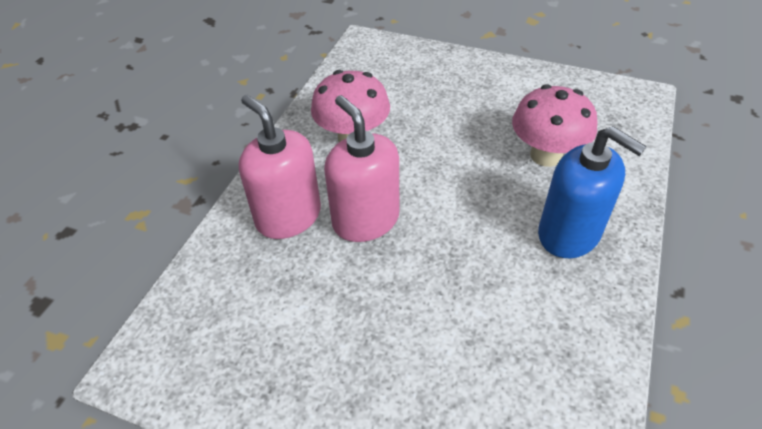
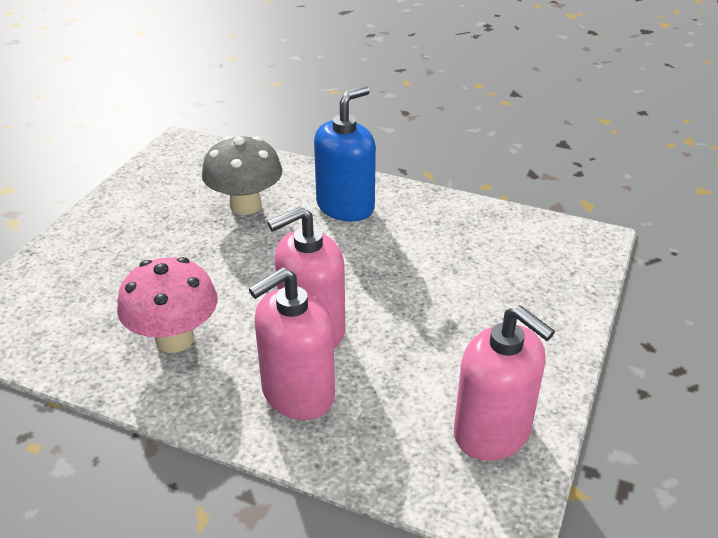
camera: 90 degrees left, 10 degrees down
(225, 363) = (492, 431): none -> pink soap dispenser
(546, 155) = (245, 206): pink mushroom -> grey mushroom

